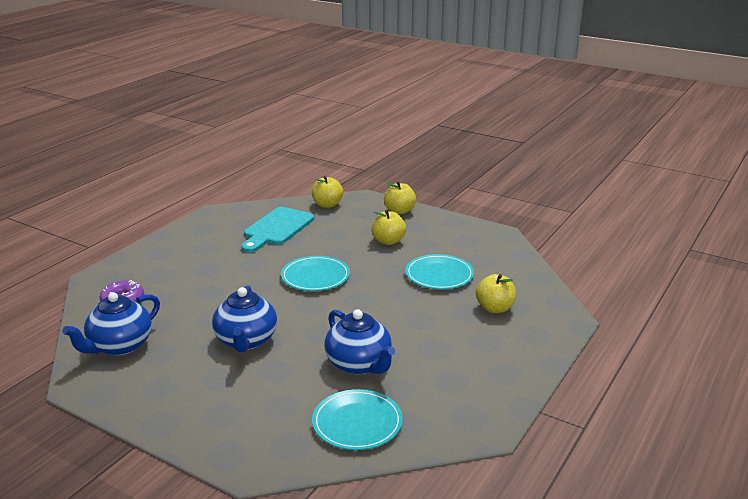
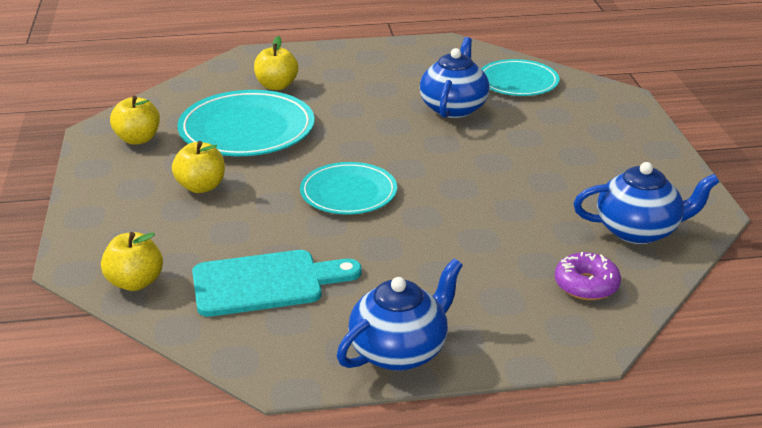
camera: 130 degrees left, 5 degrees up
(246, 341) = (513, 170): blue teapot -> blue teapot (400, 351)
(399, 211) = (96, 215): yellow apple -> yellow apple (138, 139)
(439, 275) = (247, 129): turquoise plate -> turquoise plate, size x1.54

